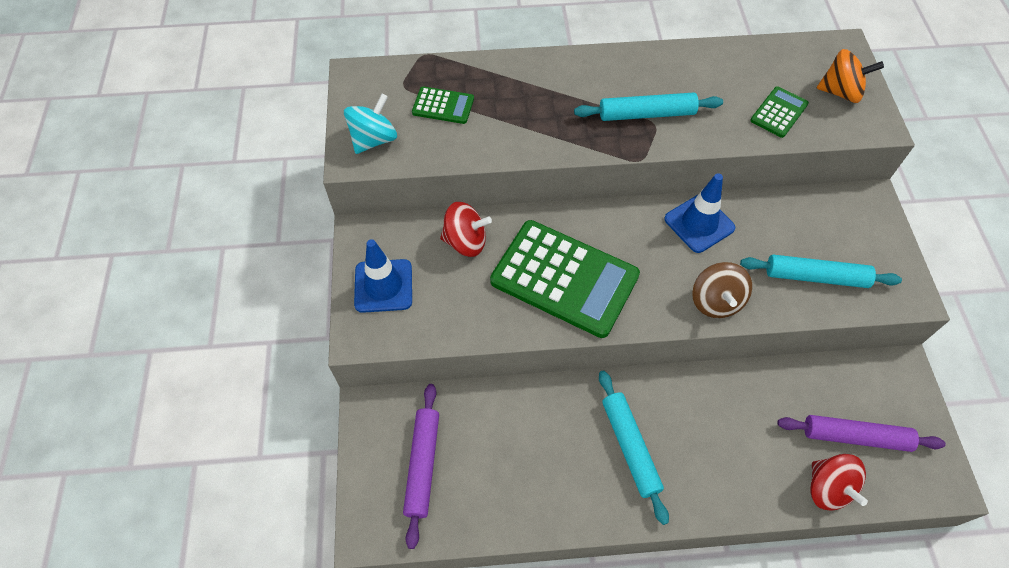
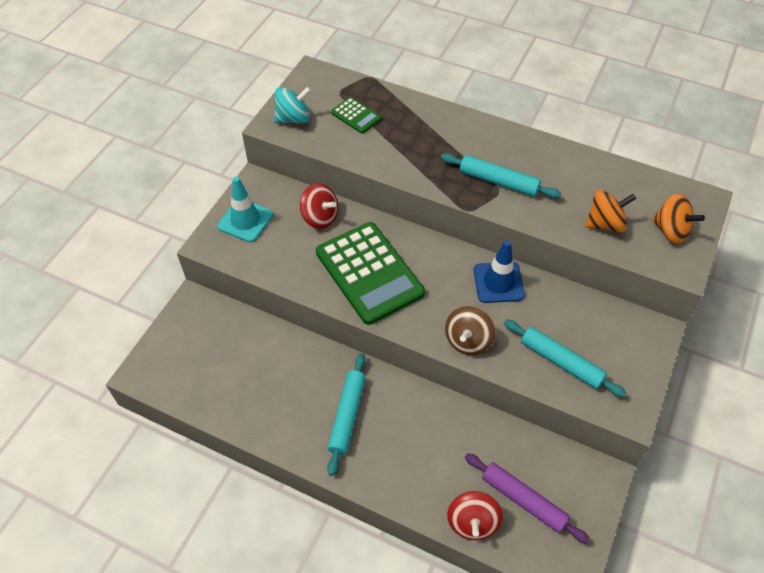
camera: 30 degrees right, 5 degrees down
(383, 286) = (245, 220): blue traffic cone -> turquoise traffic cone
(422, 465) = (201, 353): purple rolling pin -> none
(778, 112) = (605, 224): green calculator -> orange spinning top

